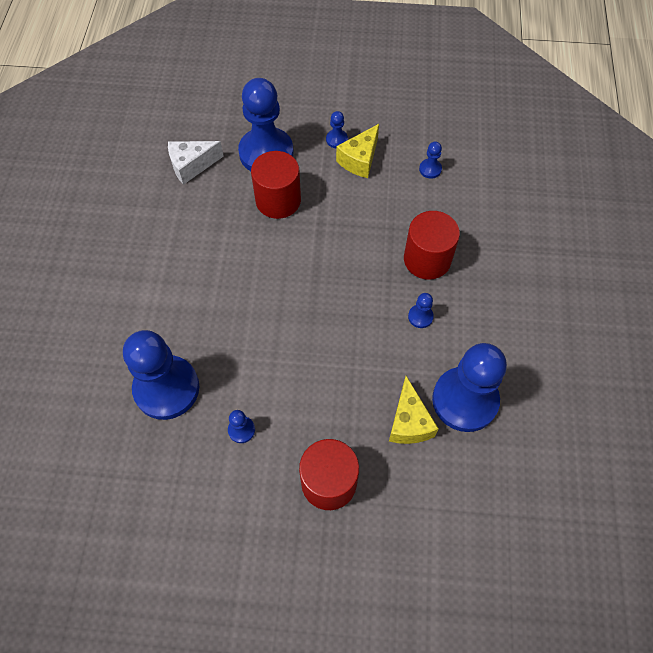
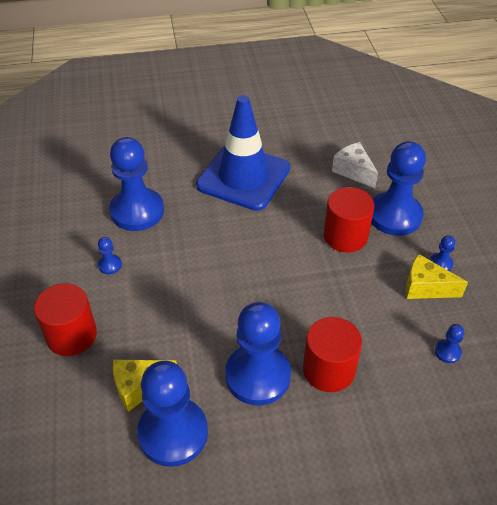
camera: 75 degrees right, 15 degrees down
(156, 267) = (243, 177): none -> blue traffic cone
(420, 317) = (257, 376): blue pawn -> blue pawn, size x2.47

